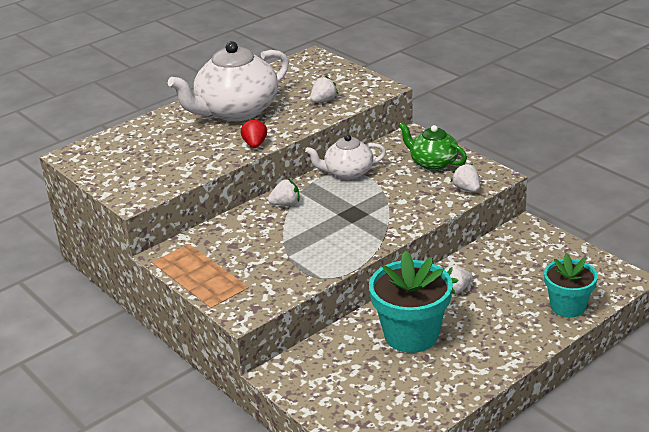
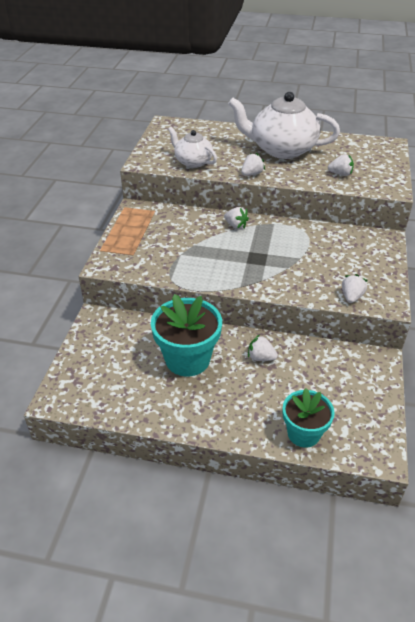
camera: 50 degrees right, 10 degrees up
(255, 144) = (252, 174): red strawberry -> white strawberry
(347, 172) = (302, 233): white teapot -> white teapot (193, 162)
(432, 163) = (364, 264): green teapot -> none

